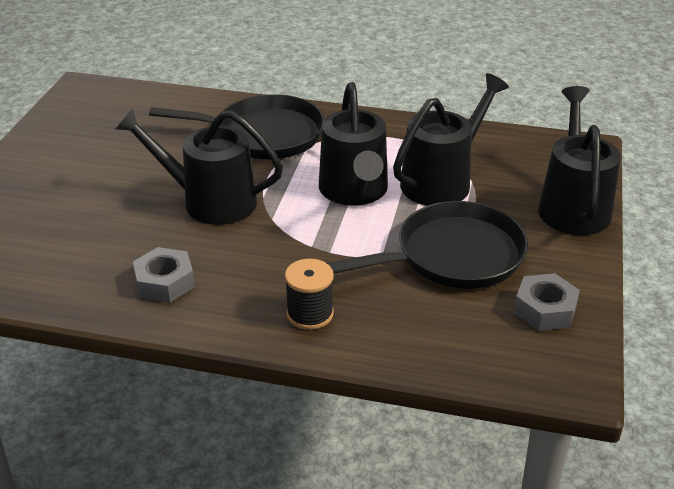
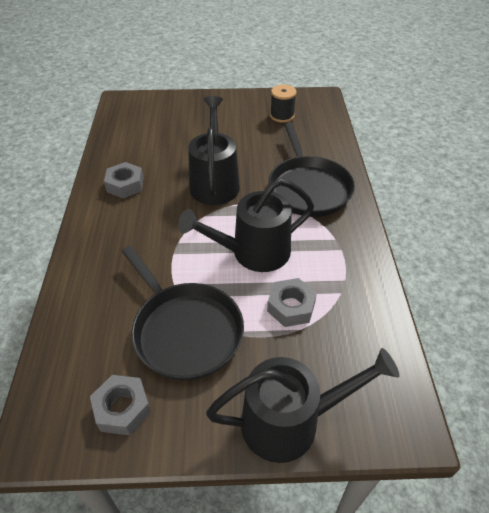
camera: 75 degrees right, 10 degrees up
(310, 314) = (102, 257): black spool -> black spool (282, 116)
(442, 181) = (291, 307): black watering can -> grey nut

